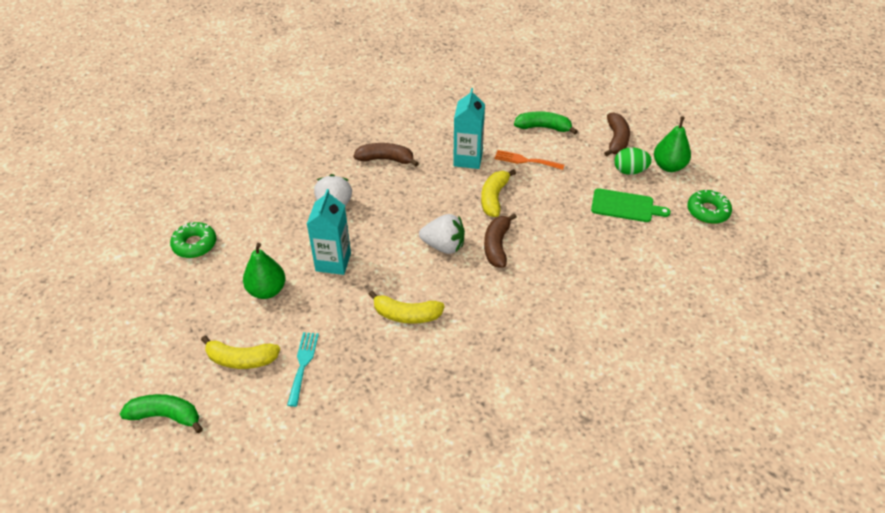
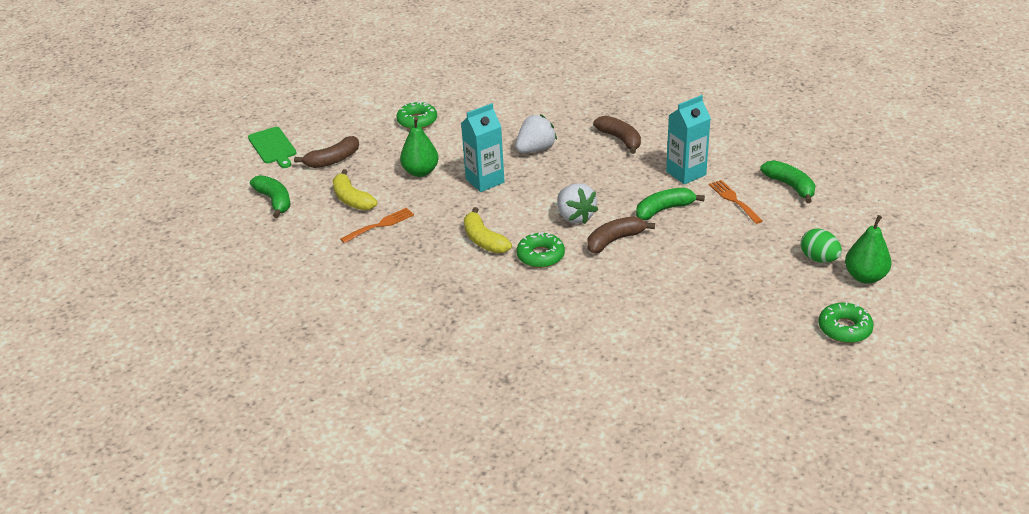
camera: 50 degrees right, 10 degrees down
(303, 364) = (380, 225): turquoise fork -> orange fork
(466, 297) = (540, 256): none -> green donut
(494, 198) = (664, 210): yellow banana -> green banana
(616, 140) = (846, 231): brown banana -> brown banana (333, 160)
(625, 206) = (769, 279): green cutting board -> green cutting board (273, 147)

